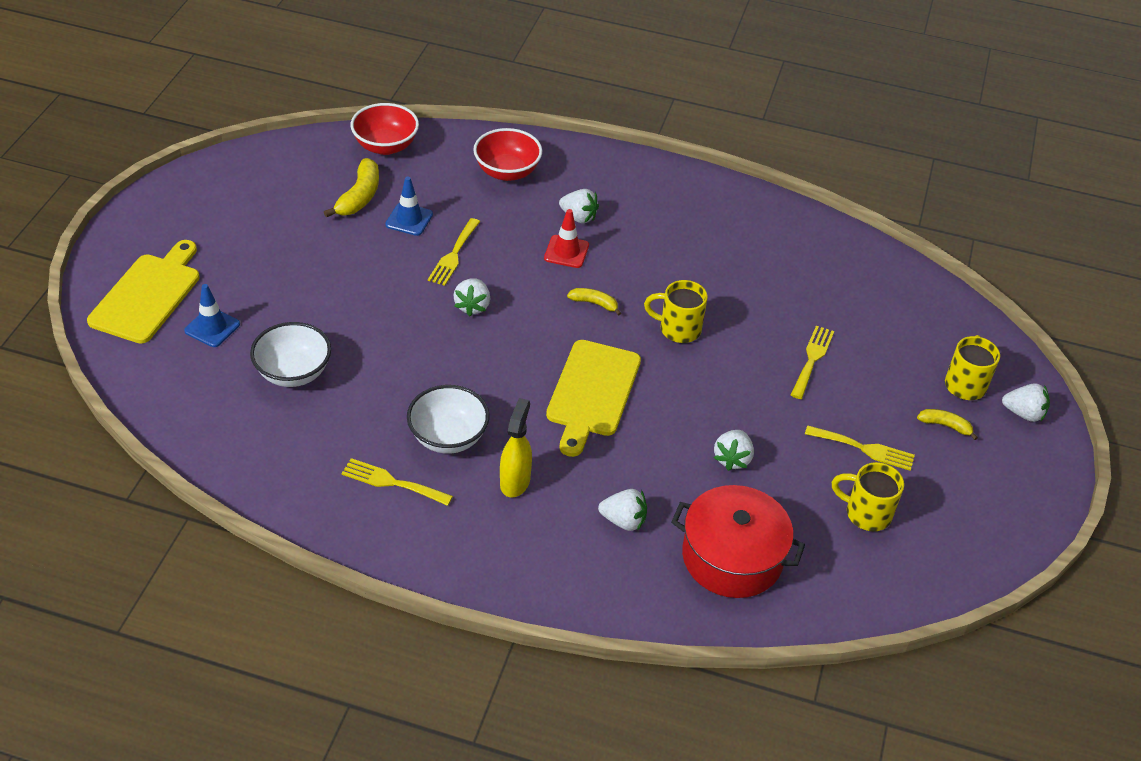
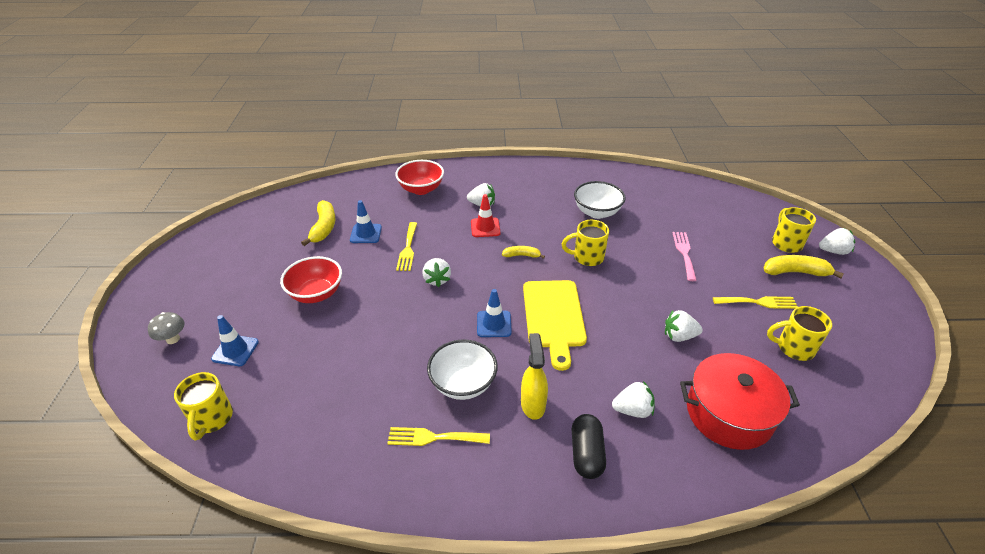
camera: 15 degrees left, 5 degrees down
(148, 295) = (173, 339): yellow cutting board -> grey mushroom
(171, 395) = (212, 419): none -> yellow mug
(293, 372) = (316, 368): white bowl -> white bowl (597, 212)
(385, 146) = (331, 192): red bowl -> red bowl (316, 294)
(515, 380) = (494, 324): none -> blue traffic cone
(546, 547) = (586, 454): none -> black capsule
(732, 459) = (679, 336): white strawberry -> white strawberry turned 90 degrees clockwise
(812, 359) = (684, 253): yellow fork -> pink fork
(945, 426) = (795, 272): yellow banana -> yellow banana, size x1.69

